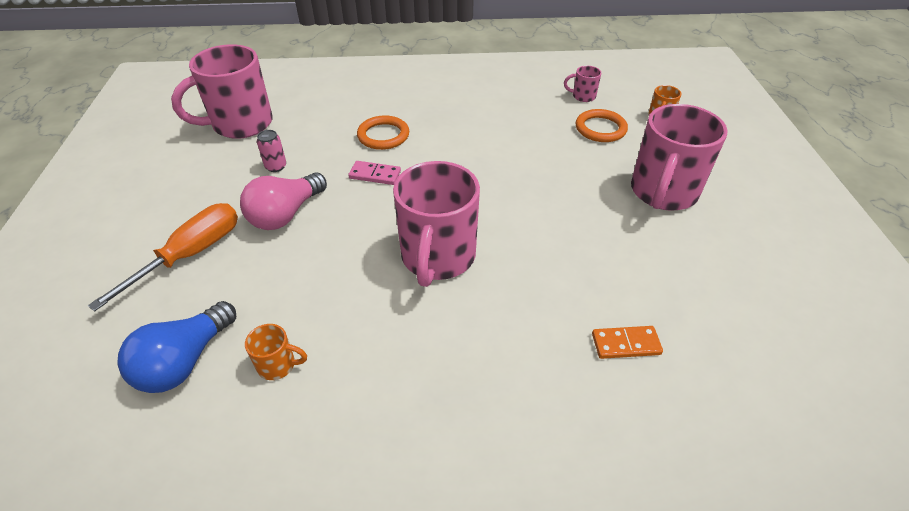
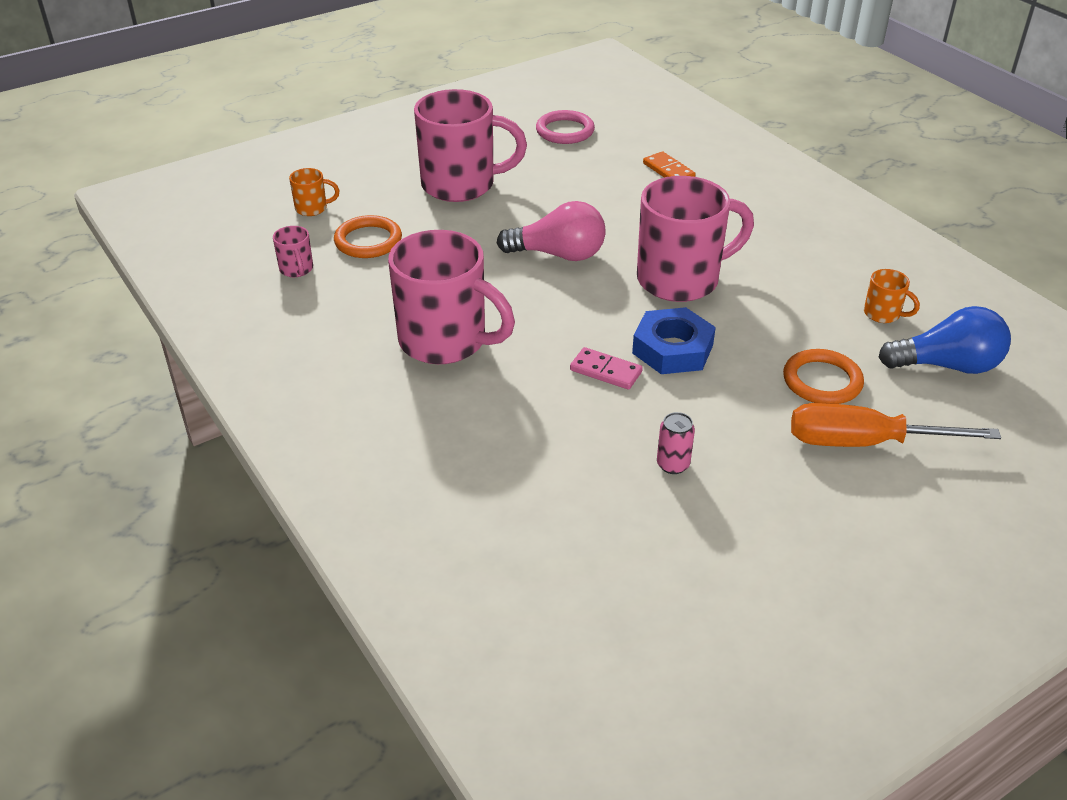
camera: 120 degrees left, 5 degrees down
(240, 124) = (624, 566): pink mug -> pink mug (445, 341)
(278, 365) = (883, 314): orange mug -> orange mug turned 150 degrees clockwise
(286, 214) = (736, 406): pink light bulb -> pink light bulb (558, 254)
(365, 213) = (672, 349): none -> blue nut
(375, 175) = (606, 371): pink domino -> pink domino turned 45 degrees counterclockwise
(383, 135) = (522, 400): orange ring -> orange ring (822, 381)
(752, 299) = (565, 131): none -> pink ring

